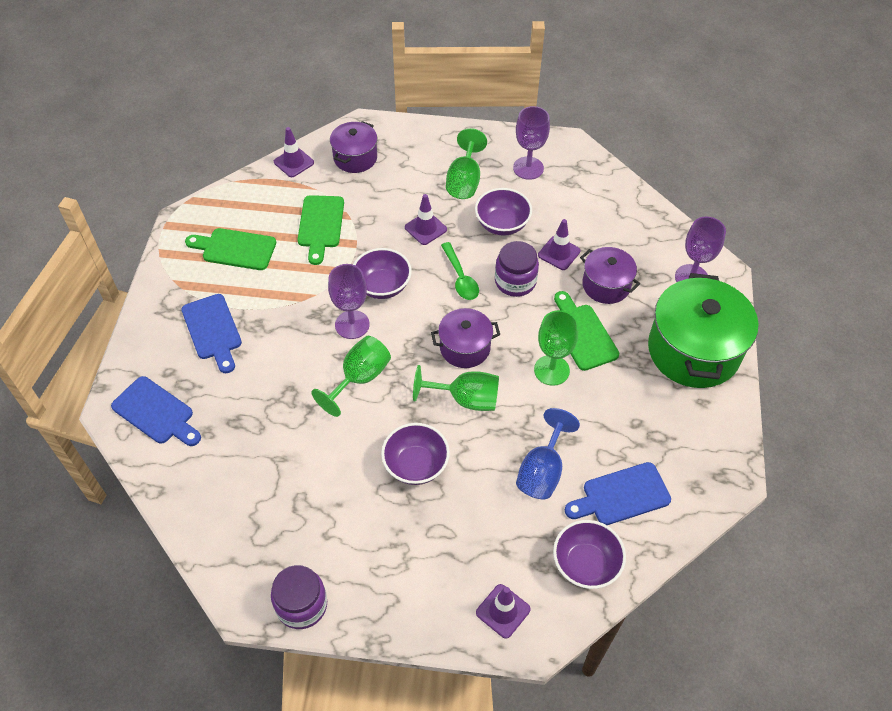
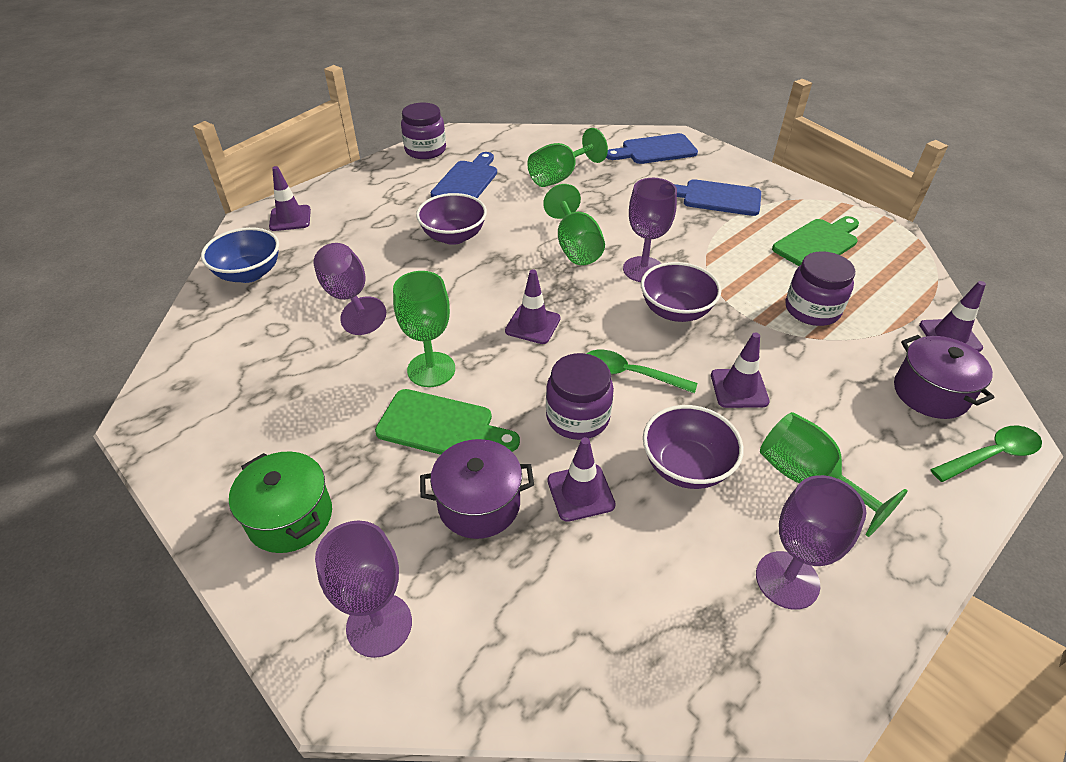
camera: 130 degrees right, 10 degrees down
(320, 225) = (812, 310): green cutting board -> purple jar
(384, 128) = (990, 455): none -> green spoon
(465, 348) = (533, 325): purple pot -> purple traffic cone
(466, 399) = (476, 294): green goblet -> green goblet (560, 177)
(542, 471) = (349, 298): blue goblet -> purple goblet
(585, 564) = (249, 273): purple bowl -> blue bowl
(621, 495) = (257, 330): blue cutting board -> blue cutting board (467, 181)
(693, 350) = (290, 517): green pot -> green pot, size x0.55

